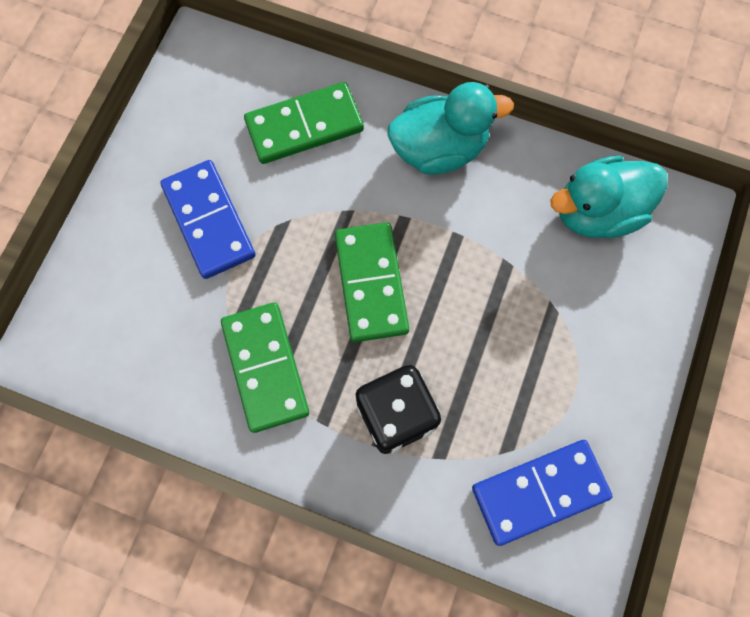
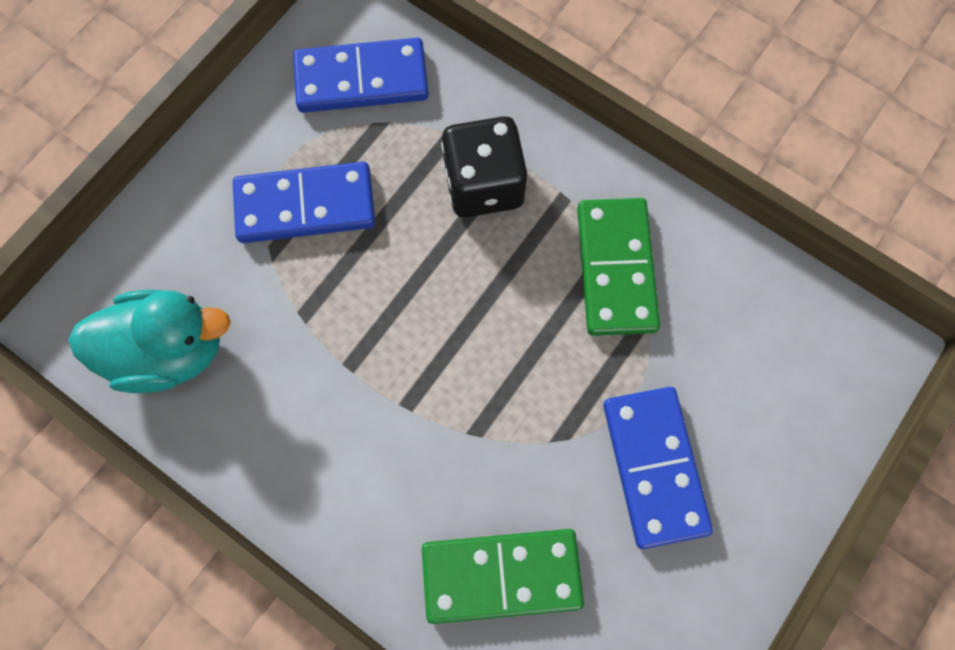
camera: 165 degrees left, 0 degrees up
(371, 283) = (471, 333): green domino -> none
(439, 149) = (331, 489): turquoise duck -> none
(542, 355) = (305, 205): none -> blue domino

